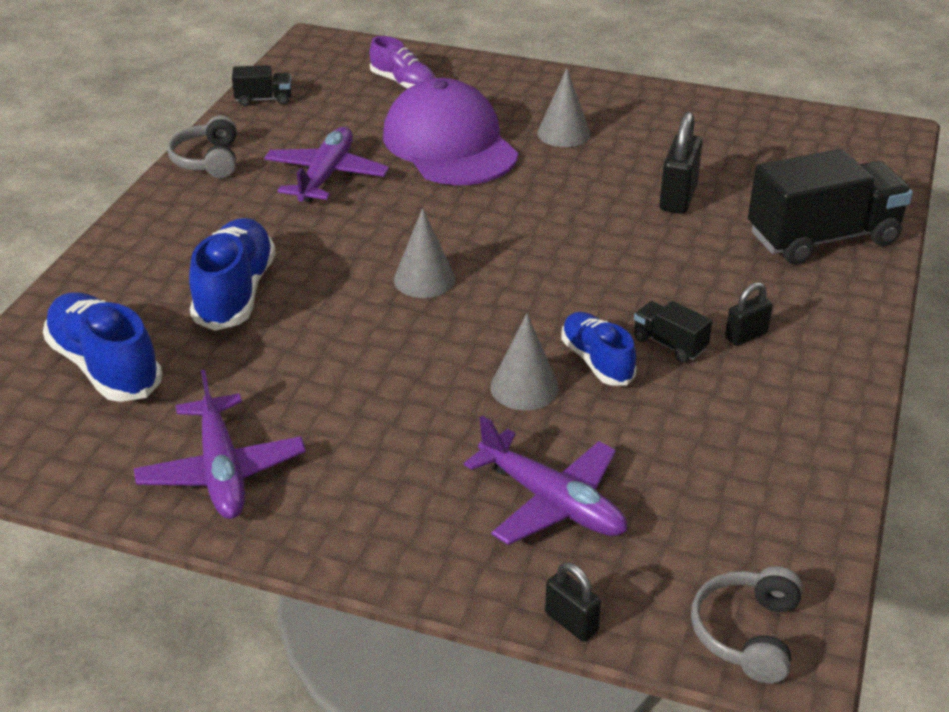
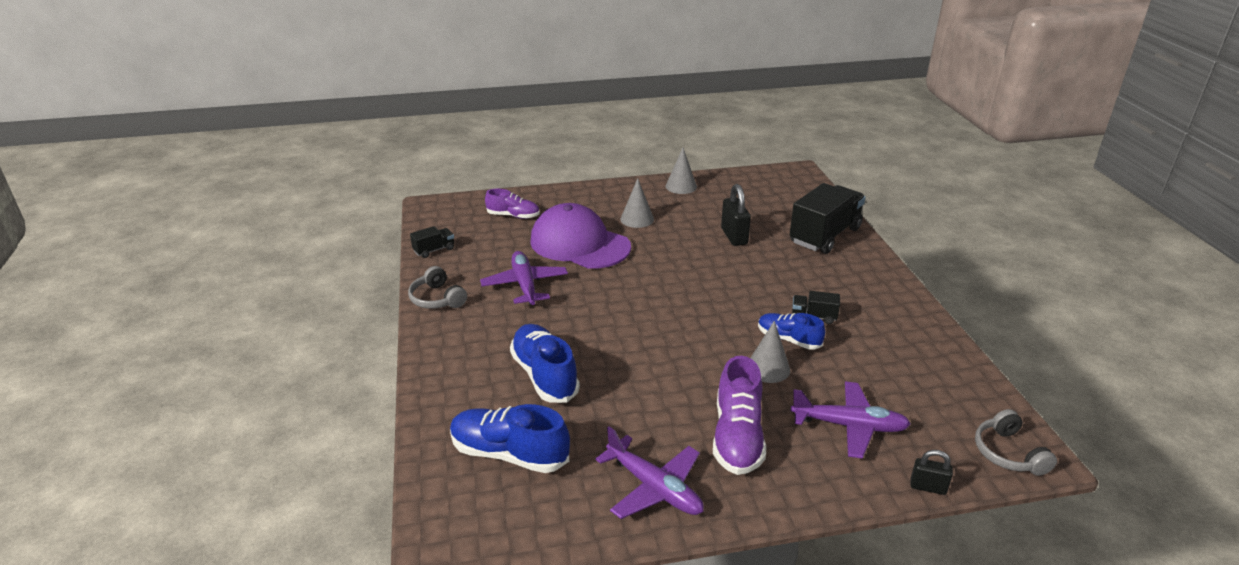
camera: 30 degrees left, 5 degrees down
(386, 455) = (737, 437): none -> purple shoe
(424, 279) = (649, 327): grey cone -> grey cone (681, 186)
(746, 336) = (844, 299): black padlock -> none

